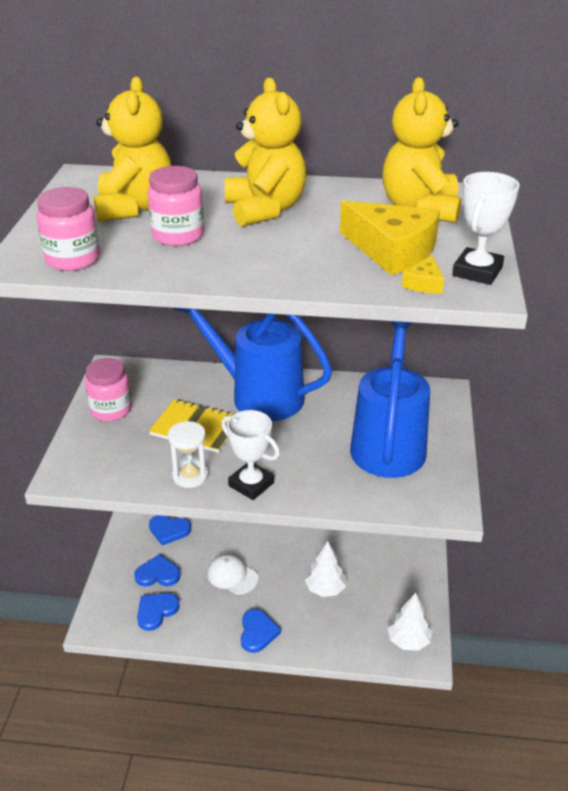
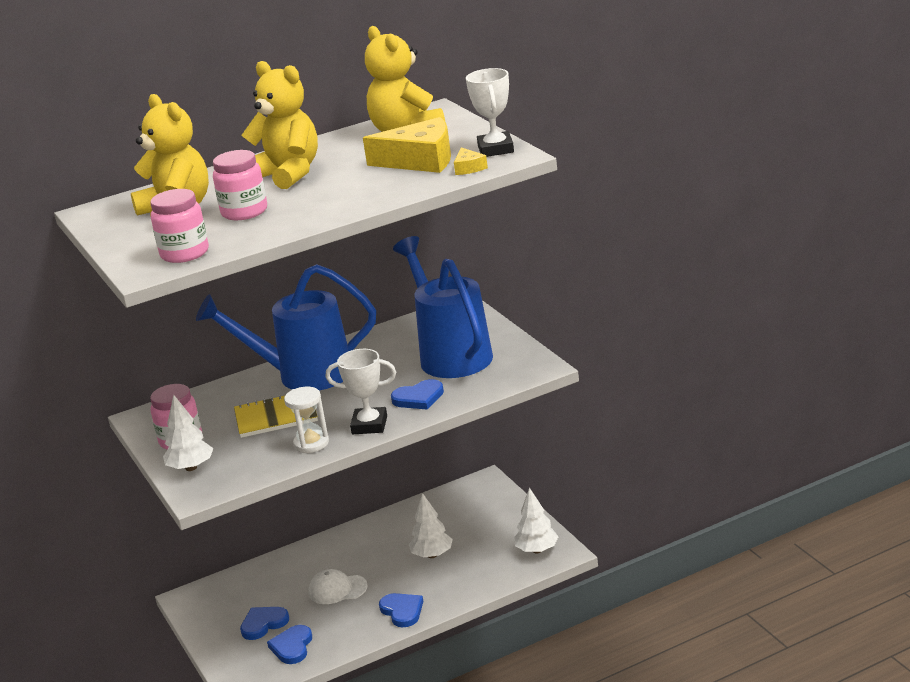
camera: 30 degrees left, 10 degrees down
(87, 444) = (191, 468): none -> white tree
(169, 530) = (238, 591): blue heart -> blue heart (419, 398)

